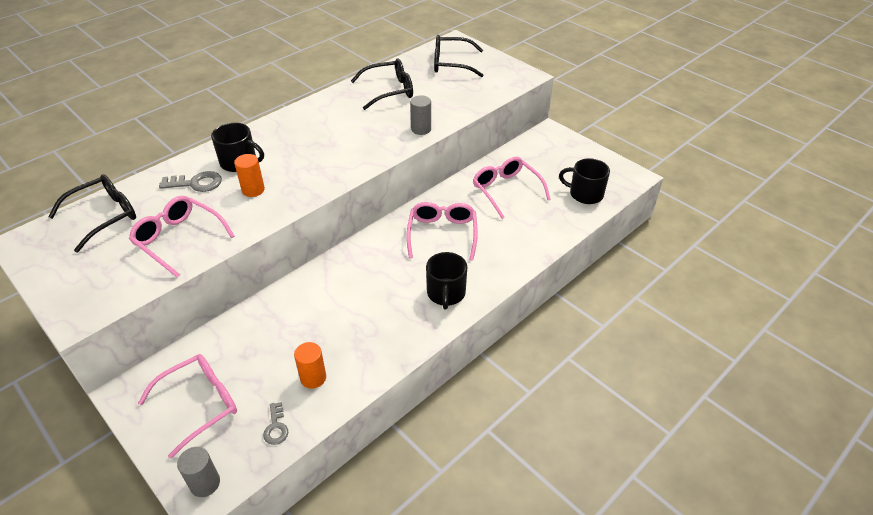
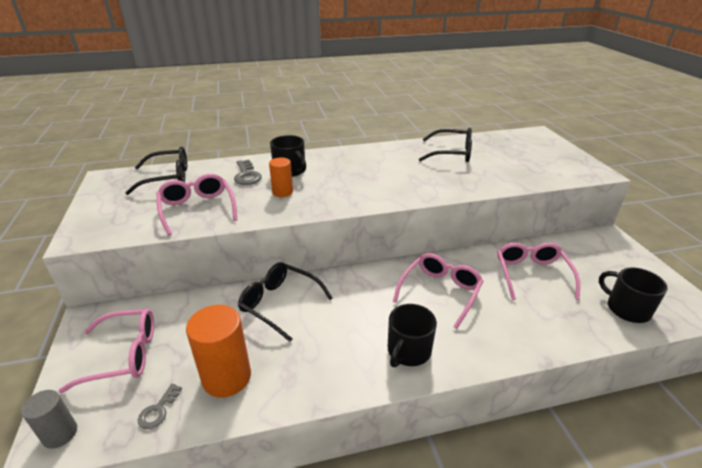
camera: 30 degrees right, 10 degrees down
(196, 183) = (247, 175): grey key -> grey key turned 45 degrees clockwise
(313, 378) = (226, 377): orange cylinder -> orange cylinder, size x1.72
(421, 129) = (461, 188): grey cylinder -> none
(451, 63) = (524, 147): black glasses -> black glasses (279, 304)

